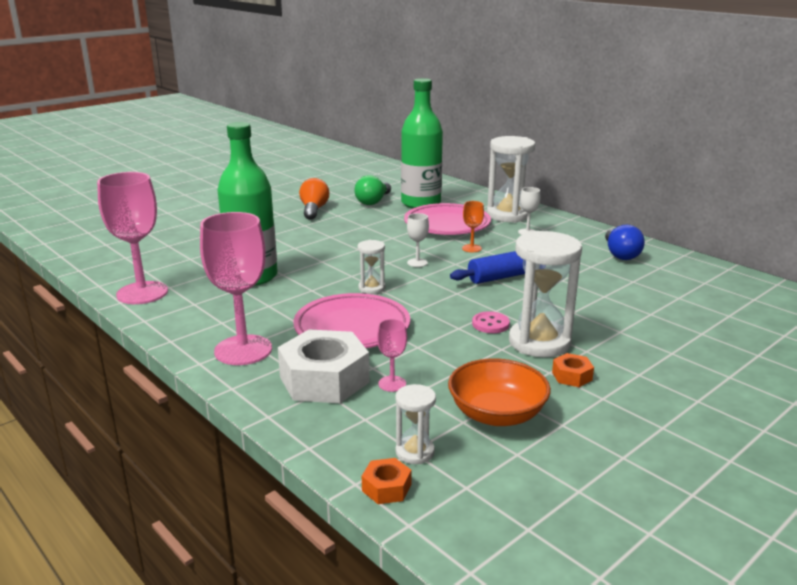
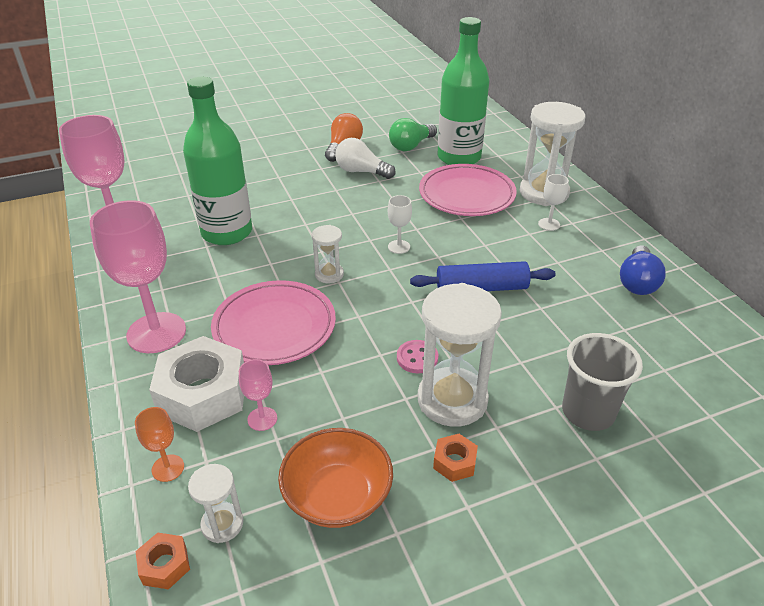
camera: 20 degrees right, 15 degrees up
(343, 222) = (361, 171): none -> white light bulb
(471, 248) = (470, 237): orange goblet -> orange goblet (168, 468)
(645, 330) = (588, 412): none -> grey cup

